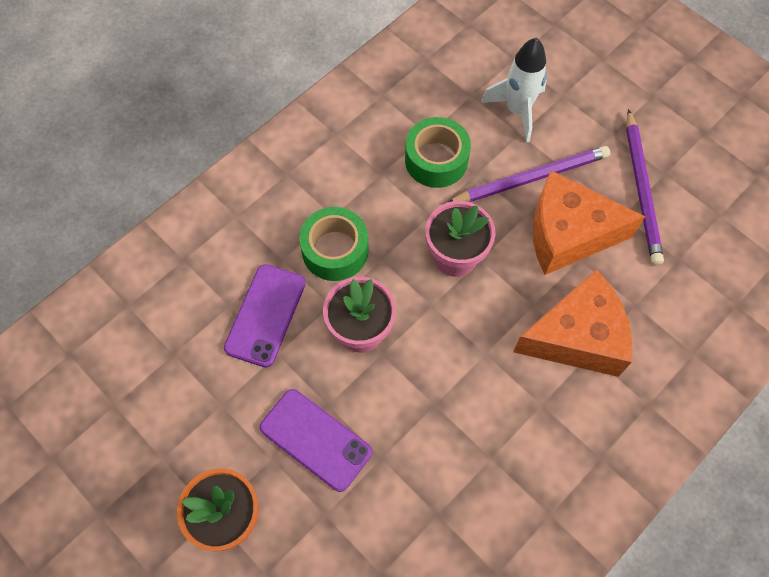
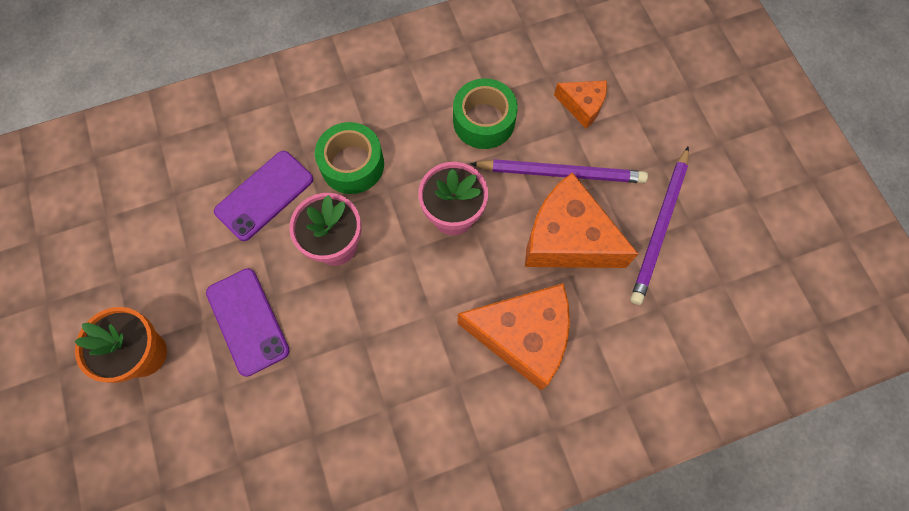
camera: 25 degrees right, 5 degrees up
(517, 111) = (582, 106): white rocket -> orange cheese

